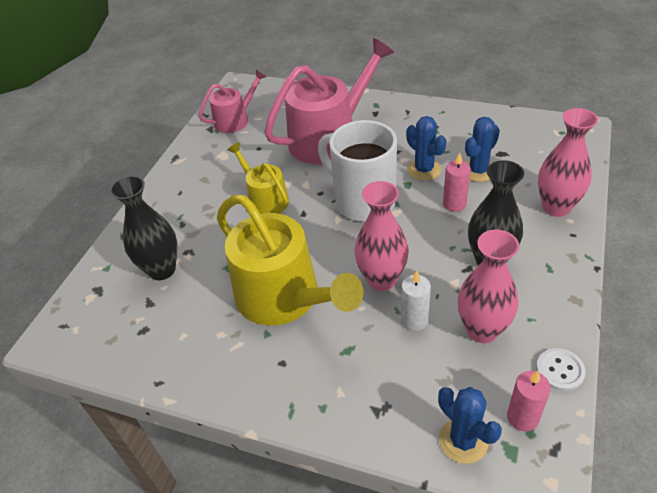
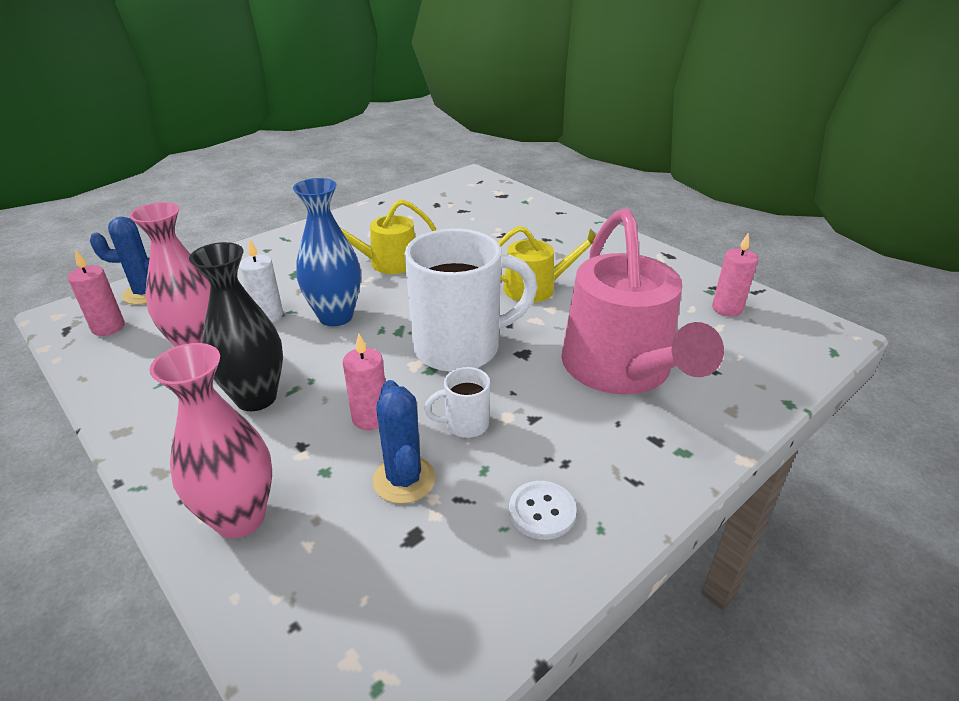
camera: 115 degrees right, 10 degrees down
(162, 270) = (494, 220): black vase -> none
(235, 120) = (727, 309): pink watering can -> pink candle
(284, 297) = (387, 263): yellow watering can -> yellow watering can, size x0.55
(382, 279) = (336, 316): pink vase -> blue vase
(424, 169) = (465, 424): blue cactus -> white mug
(559, 370) = (96, 370): white button -> white button (542, 511)

